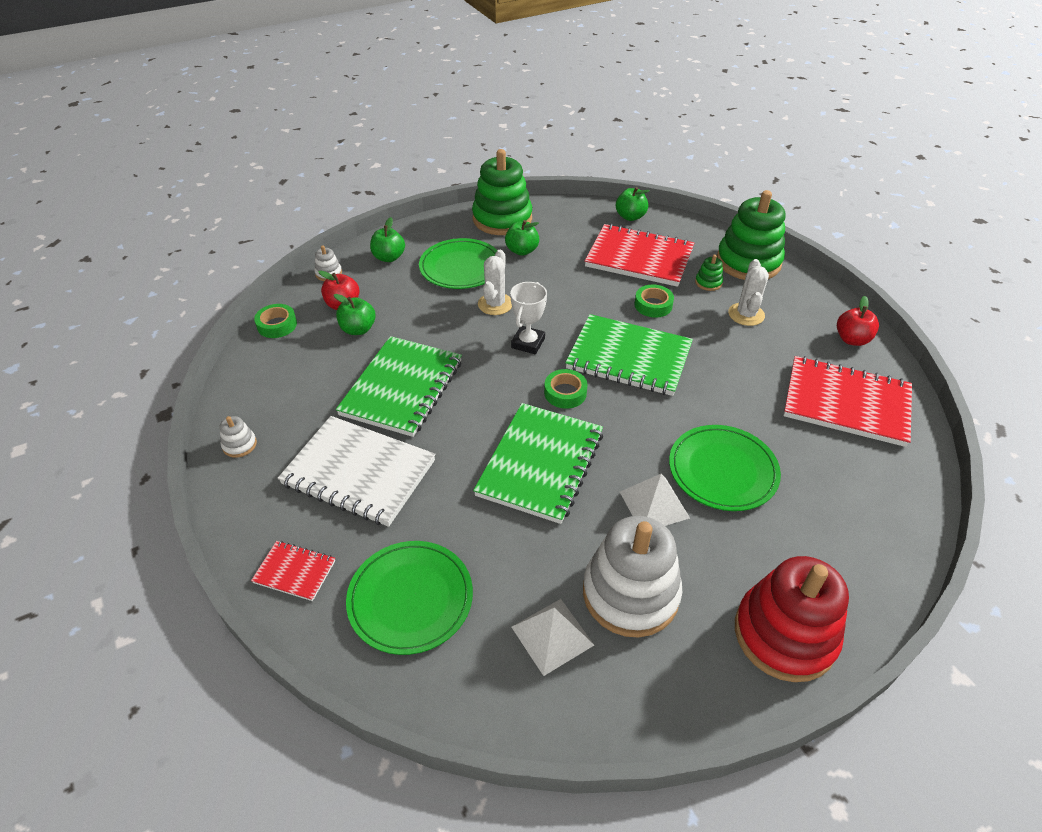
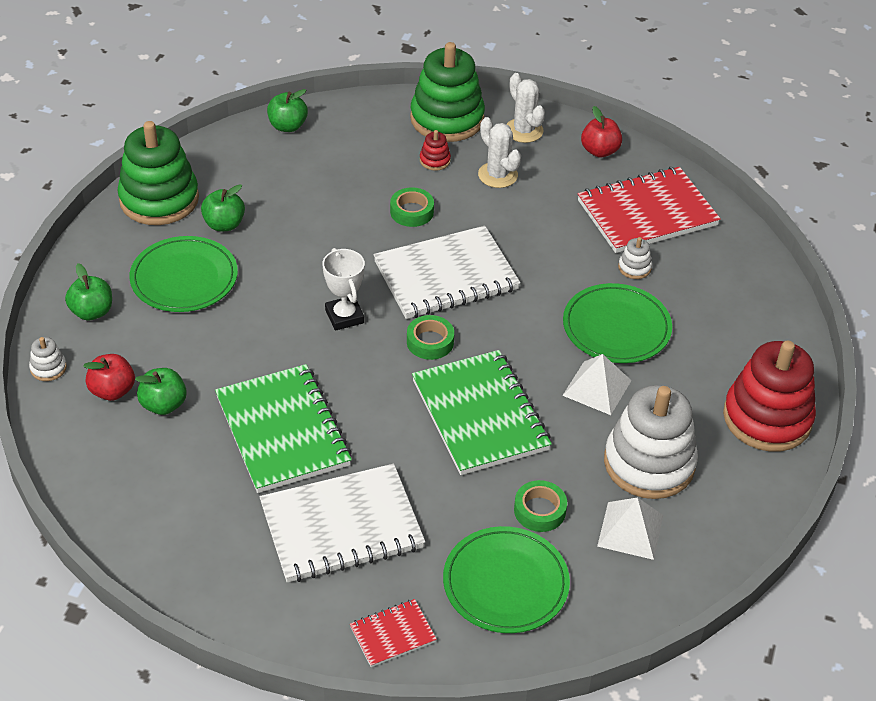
camera: 45 degrees left, 0 degrees up
(239, 445) = (200, 581): white stacking toy -> white stacking toy (634, 267)
(277, 325) = (70, 454): green tape -> green tape (539, 510)
(495, 304) = (267, 297): white cactus -> white cactus (524, 131)
(628, 357) = (446, 276): green notebook -> white notebook
(639, 258) = (346, 169): red notebook -> none
(708, 282) = (435, 160): green stacking toy -> red stacking toy

